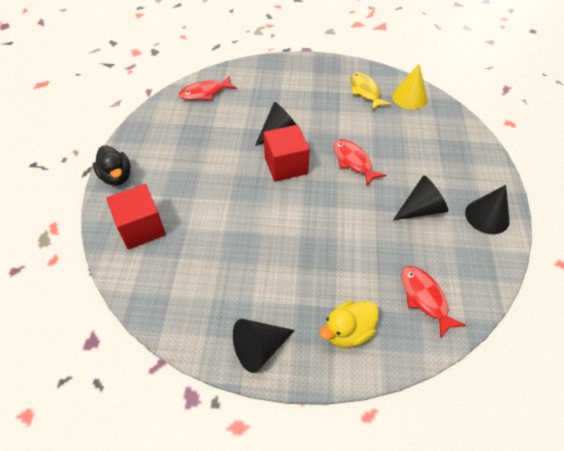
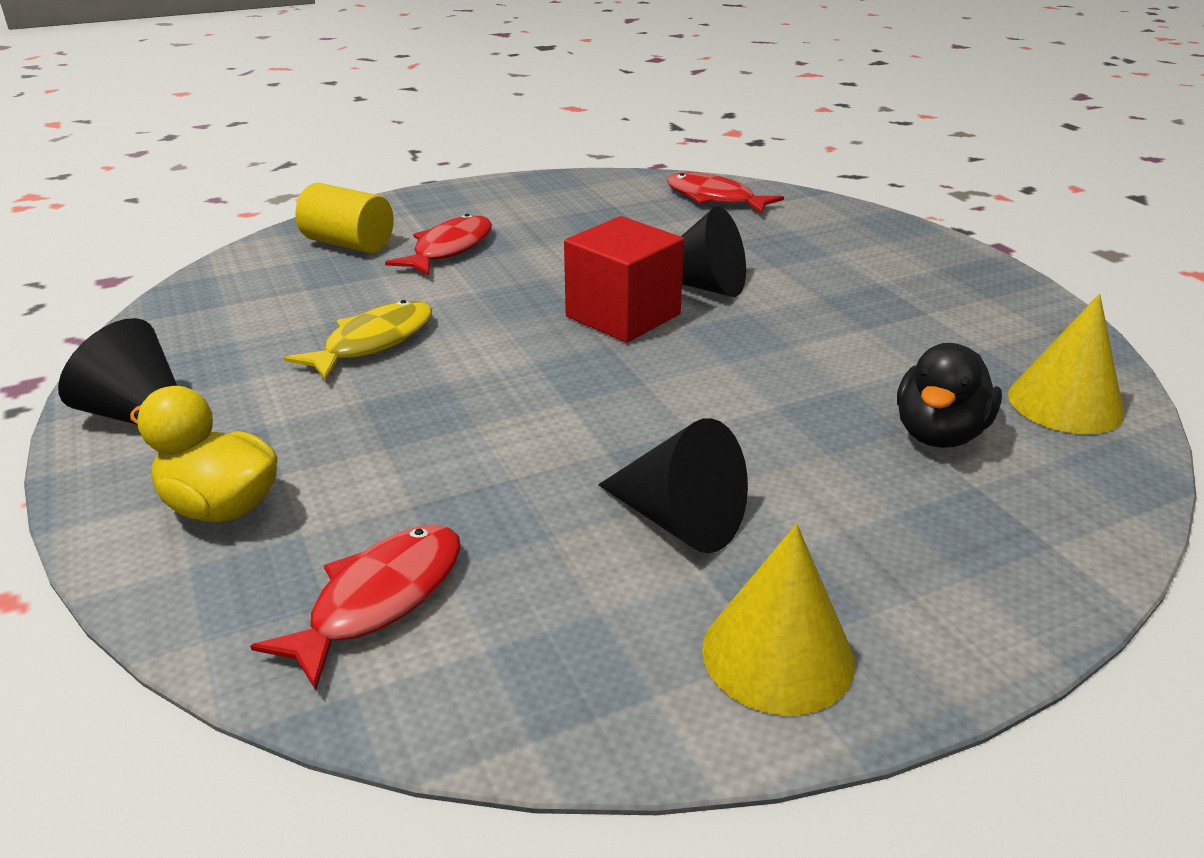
camera: 60 degrees right, 20 degrees down
(116, 177) = (440, 198): black duck -> black duck (939, 434)
(141, 228) = (349, 244): red cube -> yellow cylinder
(353, 161) = (727, 385): red fish -> red fish (449, 249)
(365, 91) = (981, 340): yellow fish -> yellow fish (373, 342)
(487, 216) = (777, 655): black cone -> yellow cone

